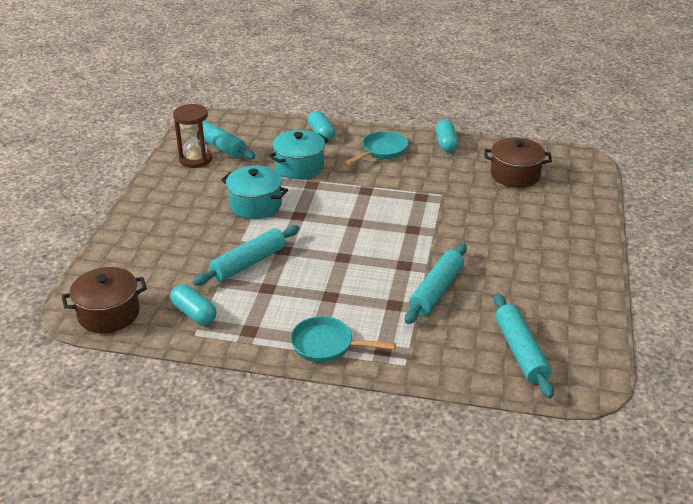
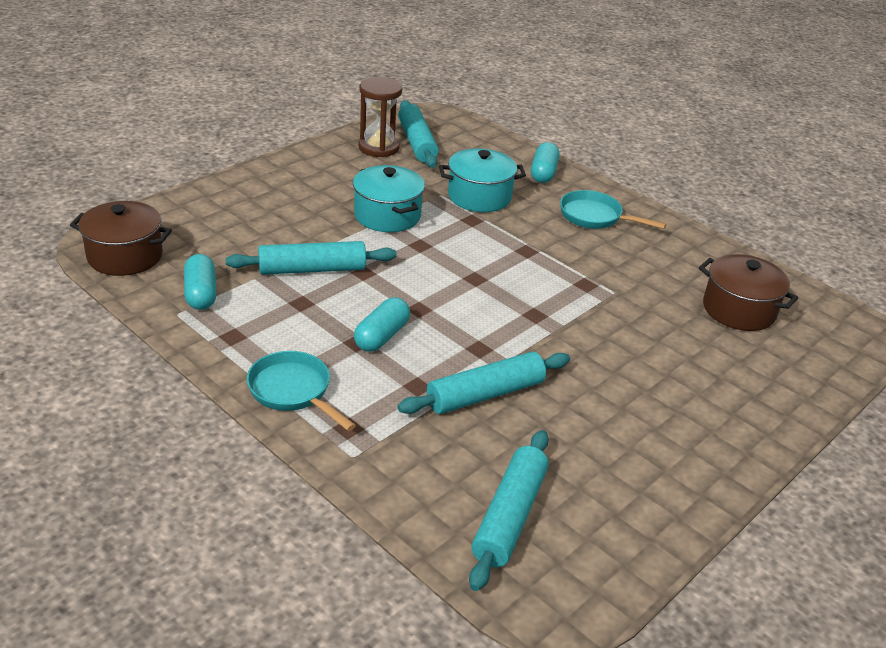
camera: 30 degrees right, 0 degrees up
(382, 151) = (595, 217): turquoise pan -> turquoise pan turned 135 degrees counterclockwise
(446, 144) = (685, 239): turquoise capsule -> turquoise capsule (381, 336)

